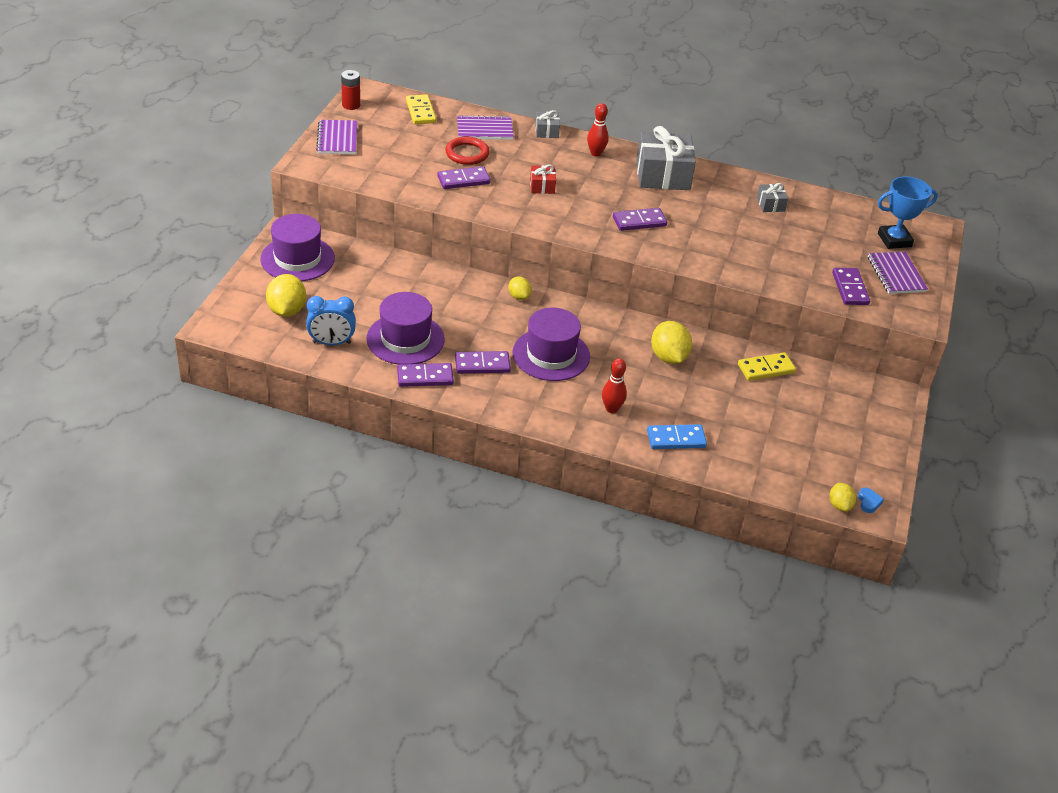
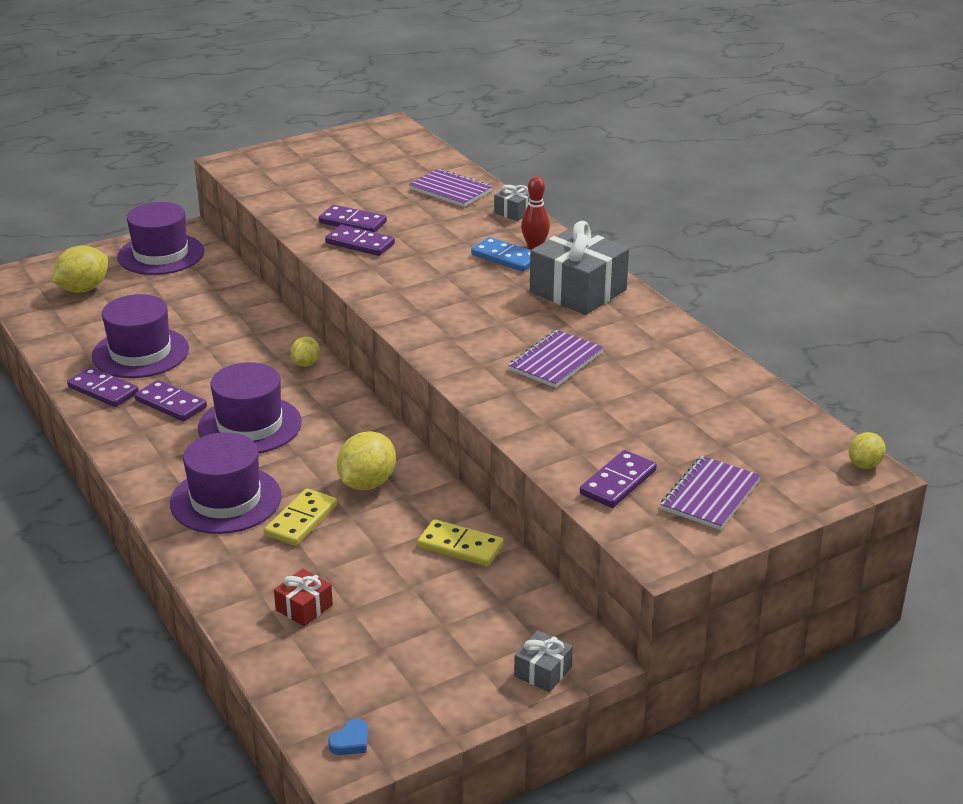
camera: 45 degrees right, 10 degrees down
(331, 343) = (75, 328): blue clock -> none
(337, 139) = (294, 153): purple notebook -> purple notebook (556, 361)
(351, 105) = (355, 132): red battery -> none
(420, 111) = (413, 157): yellow domino -> yellow domino (301, 520)
(467, 153) = (396, 203): red ring -> none
(542, 186) = (423, 254): red gift -> red gift (304, 607)
(611, 409) = (226, 500): red bowling pin -> purple hat
(639, 221) = (473, 321): purple domino -> purple domino (360, 243)
(676, 439) = (242, 560): blue domino -> blue domino (505, 257)
(770, 204) = (664, 363): grey gift -> grey gift (543, 671)
(839, 505) = (310, 724): yellow lemon -> yellow lemon (864, 464)
(894, 240) = (774, 461): blue trophy -> none

